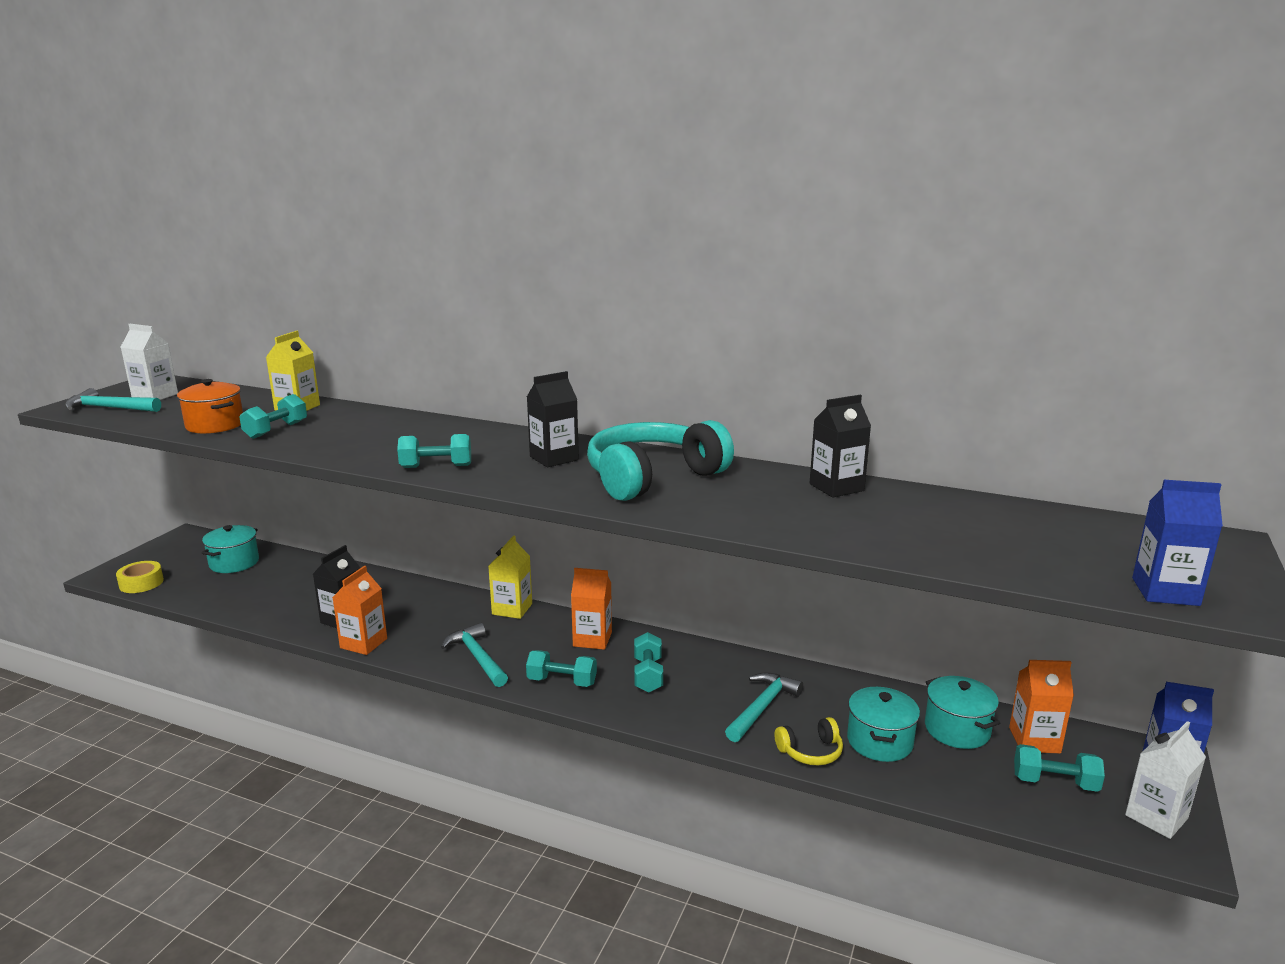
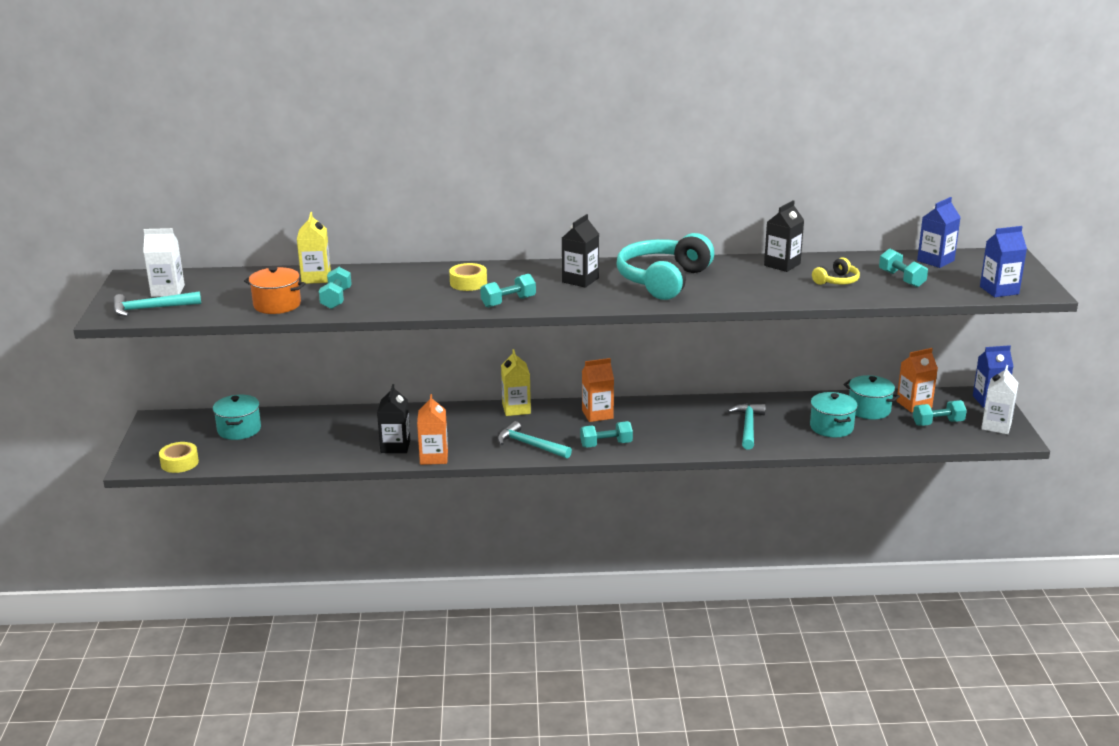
camera: 25 degrees left, 5 degrees up
(429, 439) = (468, 283): none -> yellow tape
(648, 675) = (658, 426): turquoise dumbbell -> turquoise dumbbell (901, 279)
(811, 752) = (797, 443): yellow headphones -> yellow headphones (837, 281)
(1084, 525) = (935, 261): none -> blue carton

